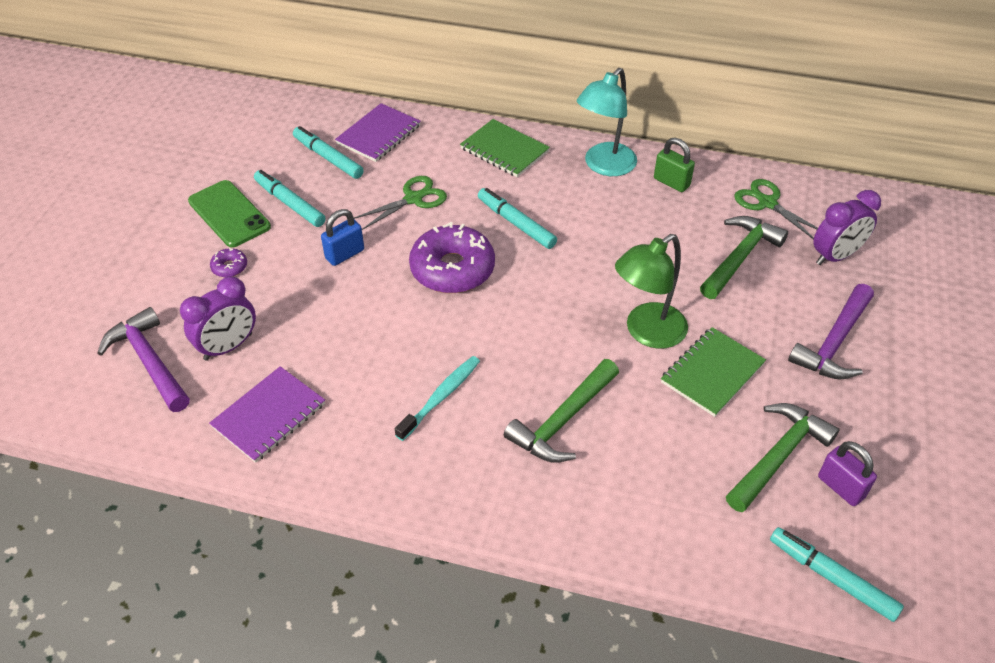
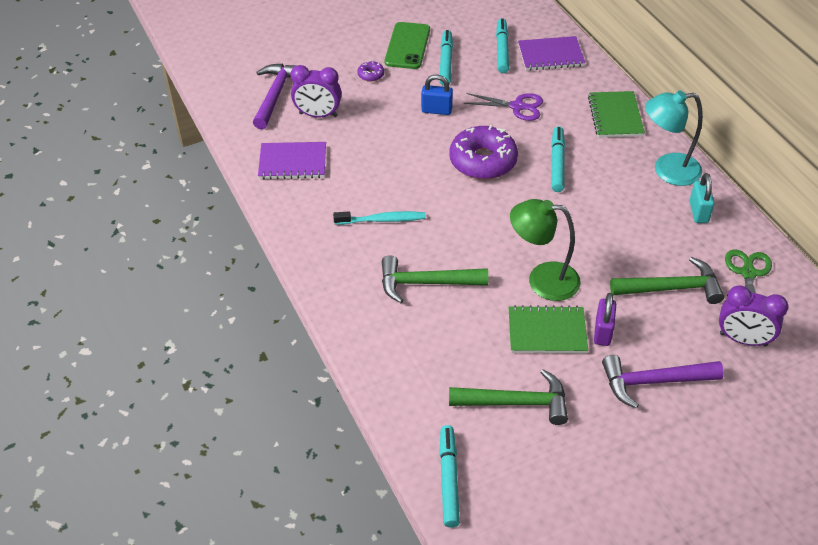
camera: 50 degrees right, 0 degrees up
(413, 199) = (517, 106): green scissors -> purple scissors
(671, 182) = (698, 212): green padlock -> turquoise padlock
(841, 487) = (527, 449): purple padlock -> purple padlock (603, 332)

